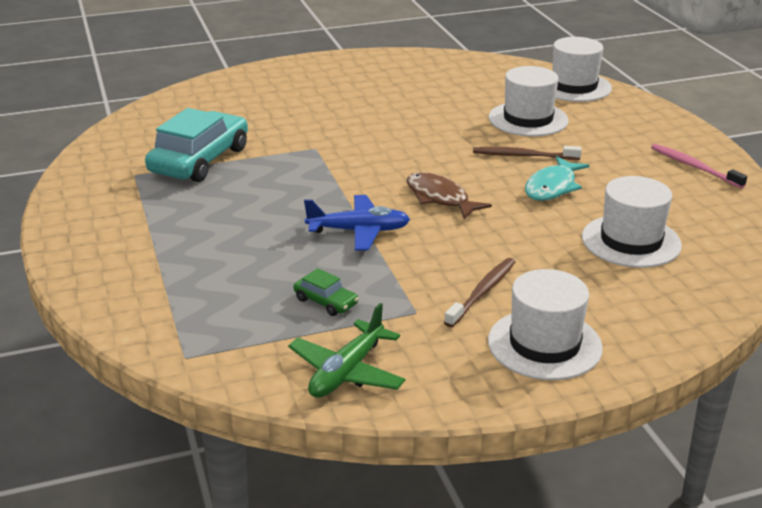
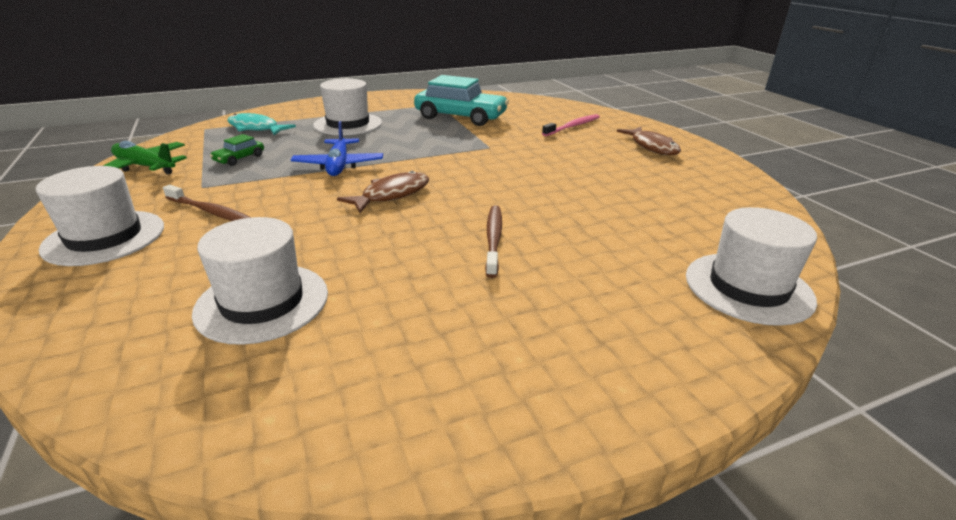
camera: 85 degrees right, 0 degrees up
(330, 75) = (652, 147): none -> brown fish
(528, 119) = (603, 246): white hat -> white hat (348, 124)
(552, 187) = (412, 255): turquoise fish -> turquoise fish (256, 128)
(693, 166) = (482, 393): pink toothbrush -> pink toothbrush (573, 126)

